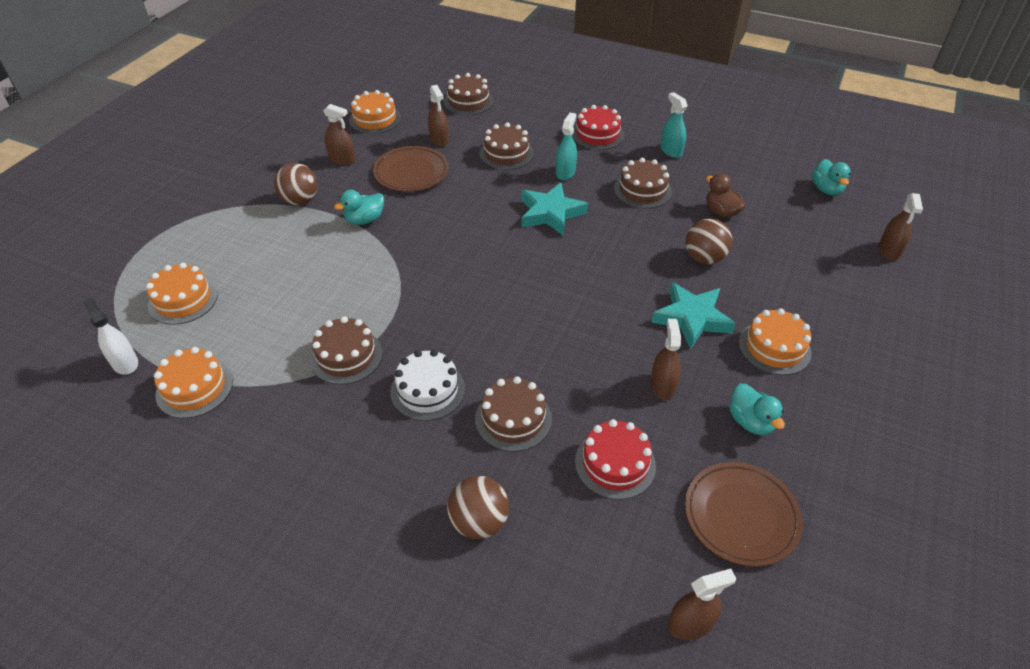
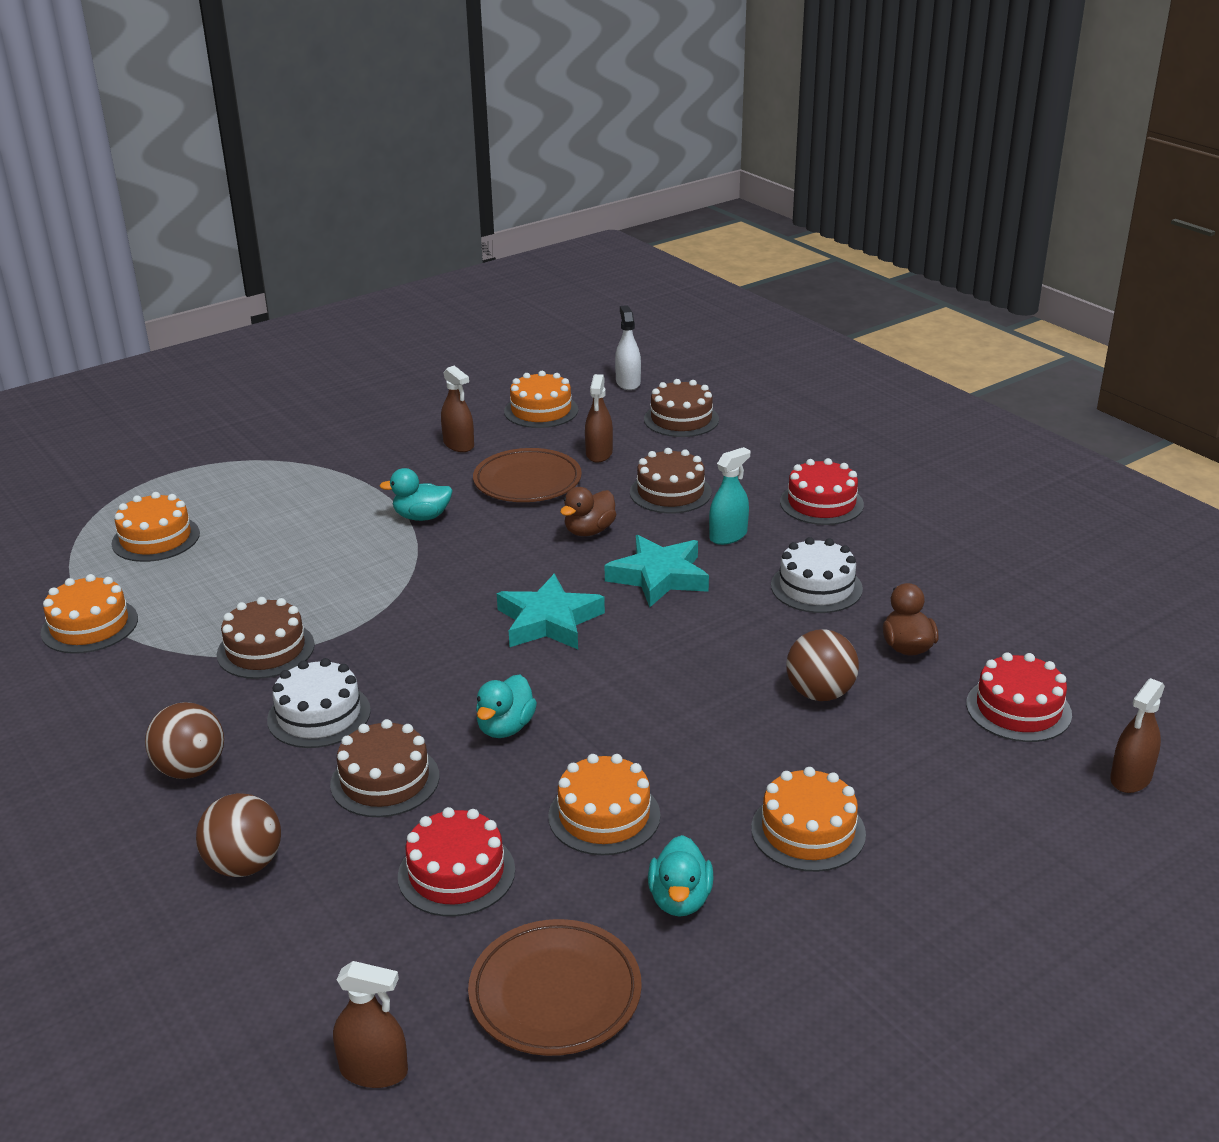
camera: 30 degrees right, 15 degrees down
(125, 363) = (48, 579): white spray bottle -> white spray bottle (628, 383)
(300, 201) = (369, 476): brown ball -> brown ball (191, 769)
(481, 195) = (589, 531): none -> brown duck
(642, 190) = (816, 587): brown cake -> white cake
(662, 386) = (604, 816): brown spray bottle -> orange cake
(671, 151) = (911, 551): turquoise spray bottle -> none
(692, 318) = (725, 756): turquoise star -> turquoise star (548, 621)
(806, 230) = (1018, 709): none -> red cake
(826, 189) = (1112, 669): turquoise duck -> turquoise duck (505, 727)

